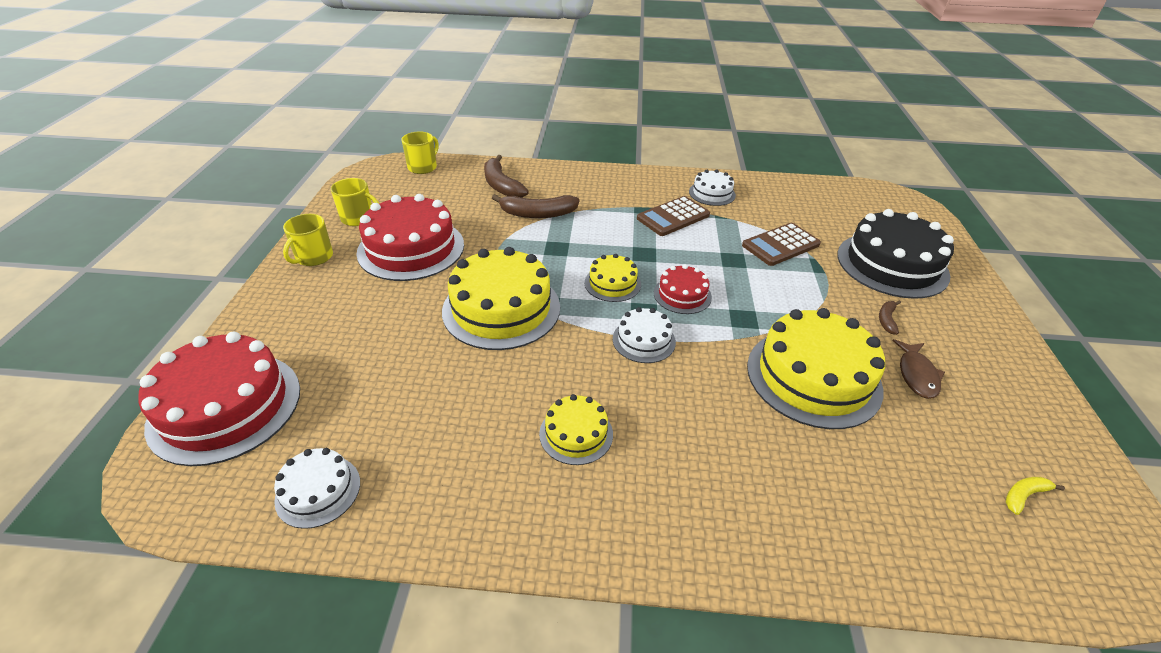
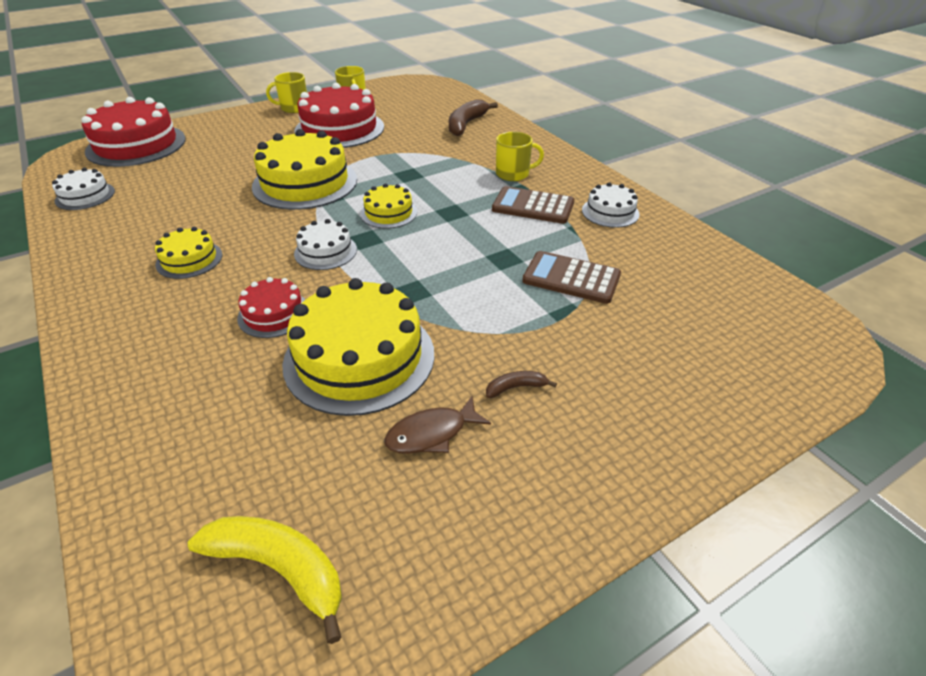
camera: 55 degrees right, 0 degrees up
(423, 167) = (447, 93): yellow mug -> yellow mug (513, 174)
(537, 214) = (446, 151): brown banana -> none
(682, 295) = (411, 249): red cake -> red cake (274, 314)
(892, 264) = (643, 367): black cake -> none
(1024, 495) = (280, 568): yellow banana -> yellow banana, size x2.00

